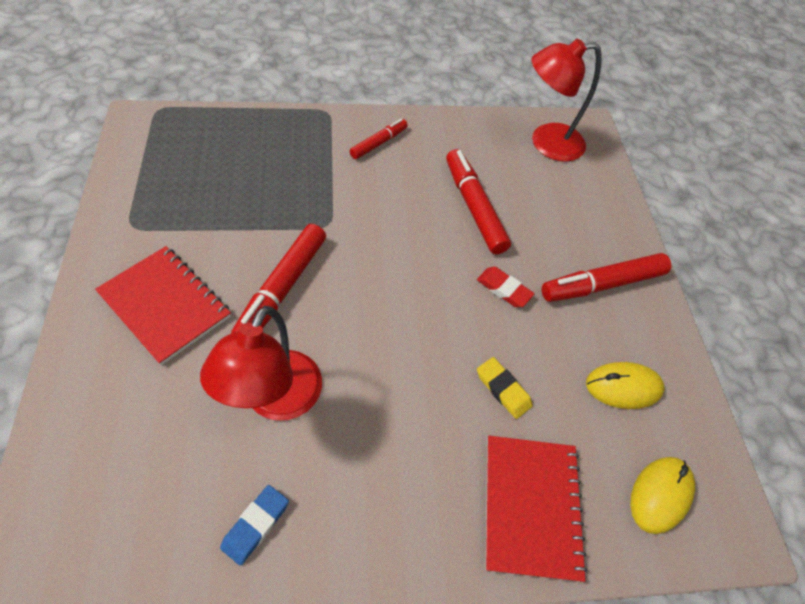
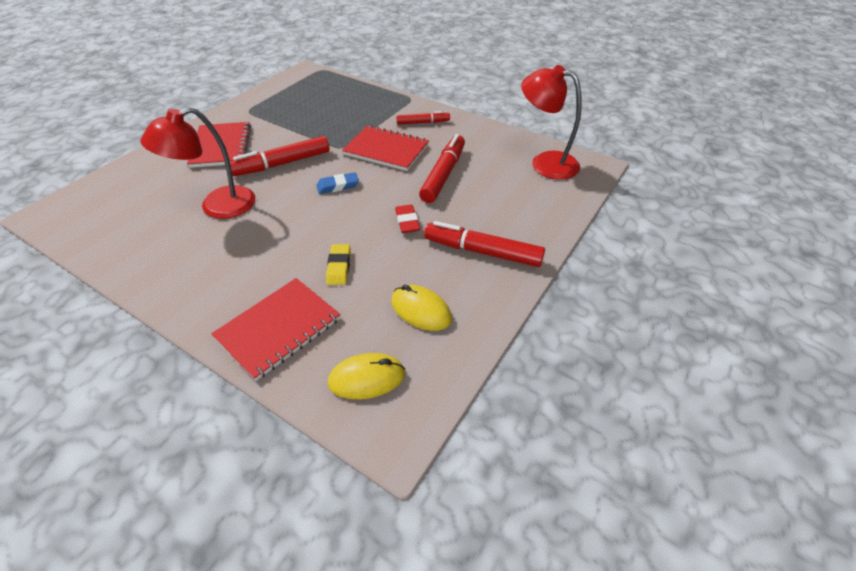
camera: 45 degrees right, 10 degrees down
(256, 525) = (144, 249): blue eraser -> blue eraser (338, 186)
(381, 203) = (386, 150): none -> red notebook

